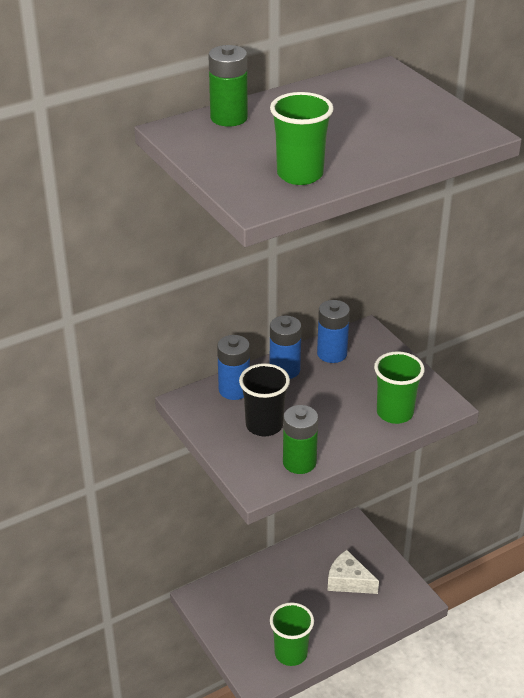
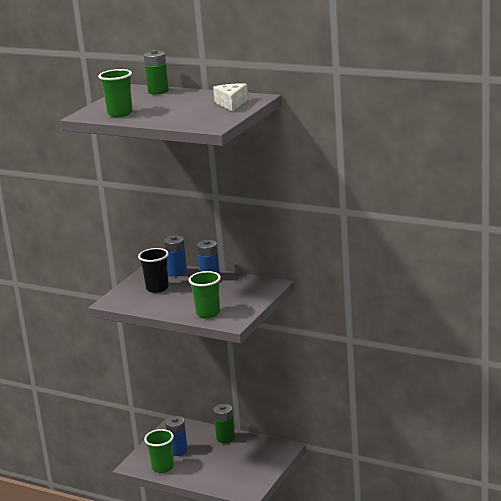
camera: 60 degrees right, 15 degrees down
(299, 462) = (138, 305): green battery -> green battery (225, 438)
(332, 353) = (240, 283): blue battery -> blue battery (178, 450)
(348, 581) = (237, 464): white cheese -> white cheese (231, 103)

